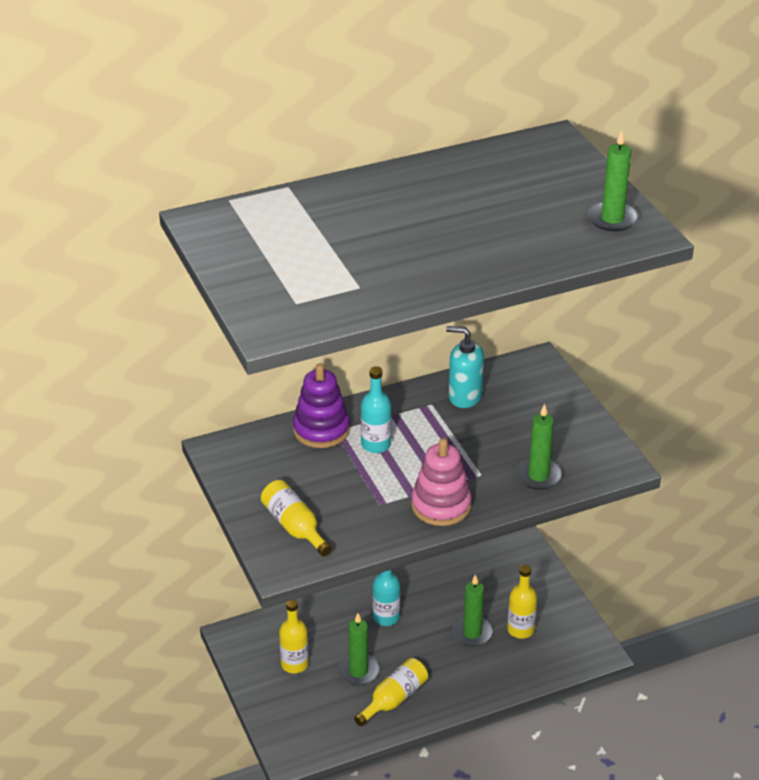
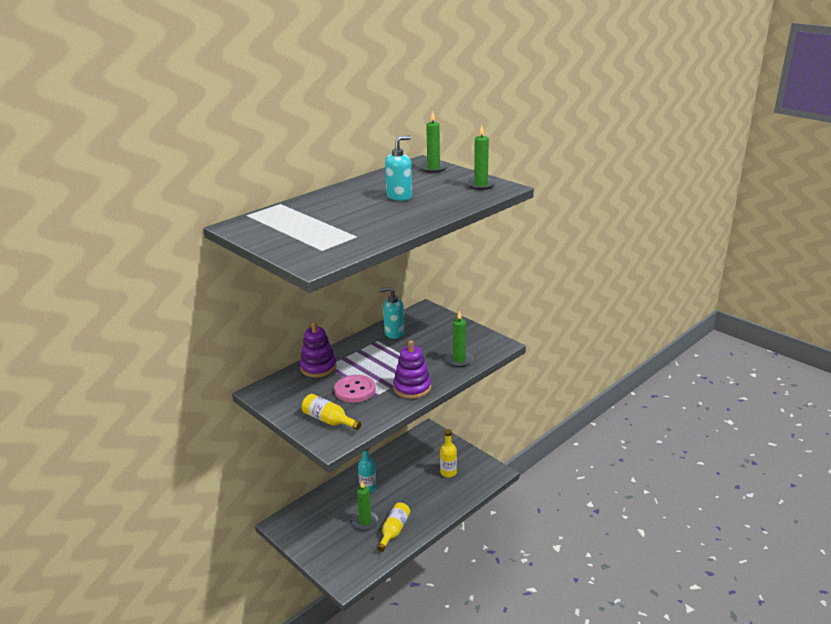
camera: 20 degrees left, 10 degrees down
(294, 664) = (324, 529): yellow bottle -> none
(355, 485) = (355, 390): none -> pink button
(376, 444) = (355, 367): turquoise bottle -> none
(441, 505) = (412, 388): pink stacking toy -> purple stacking toy
(470, 214) = (399, 196): none -> turquoise soap dispenser
(472, 633) = (422, 482): green candle -> green candle (433, 168)

